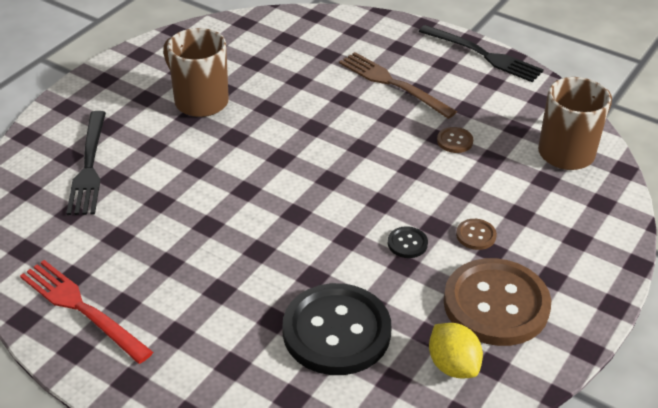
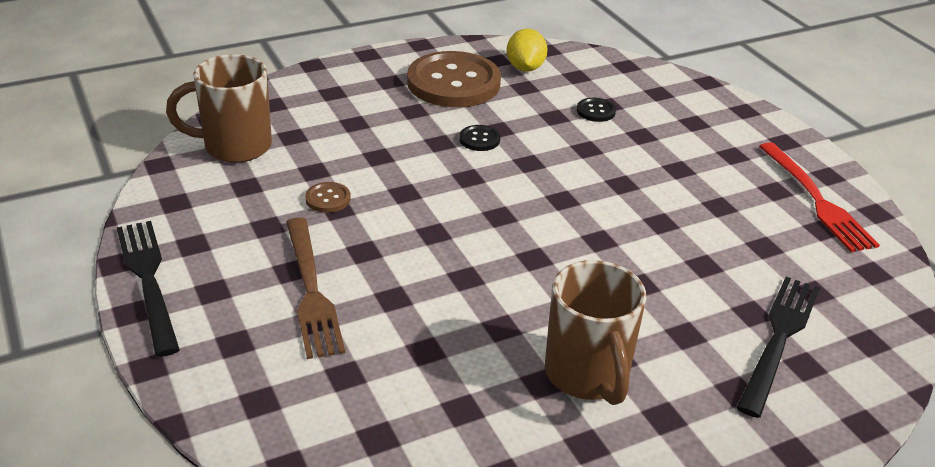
camera: 150 degrees left, 5 degrees down
(336, 331) = (595, 111): black button -> black button, size x0.40
(476, 235) = (413, 123): brown button -> none

